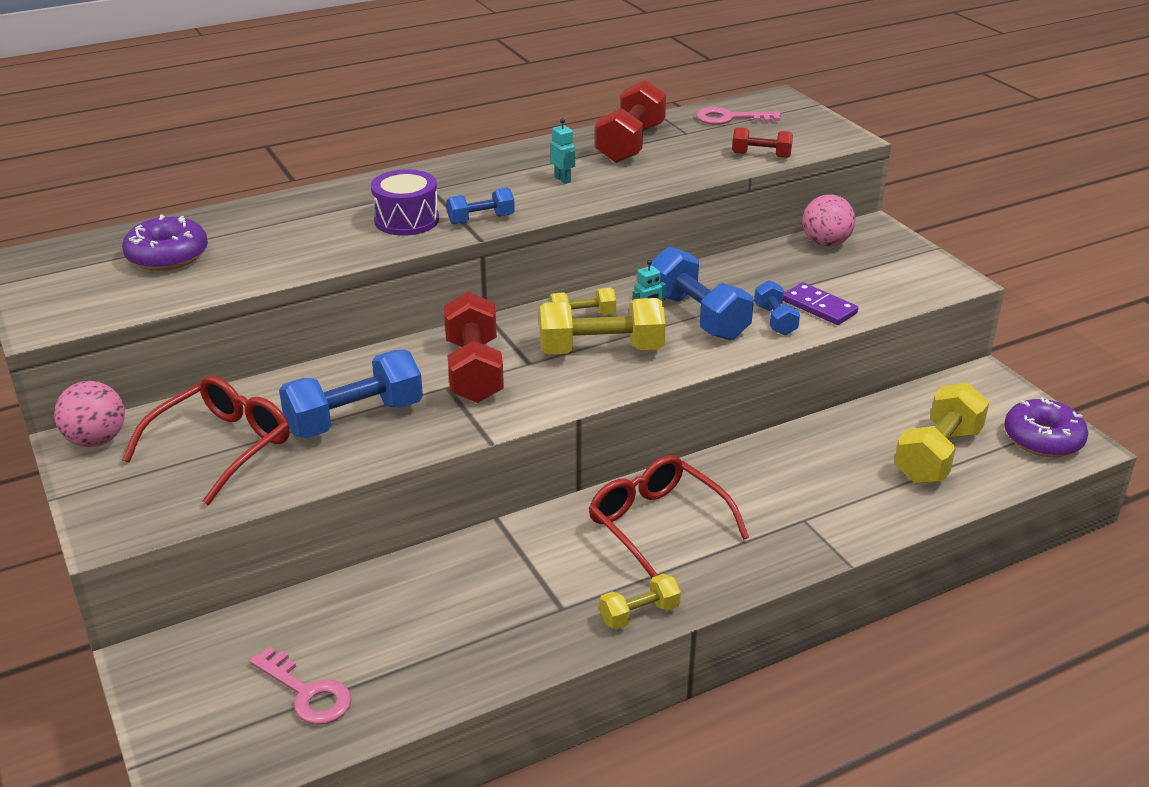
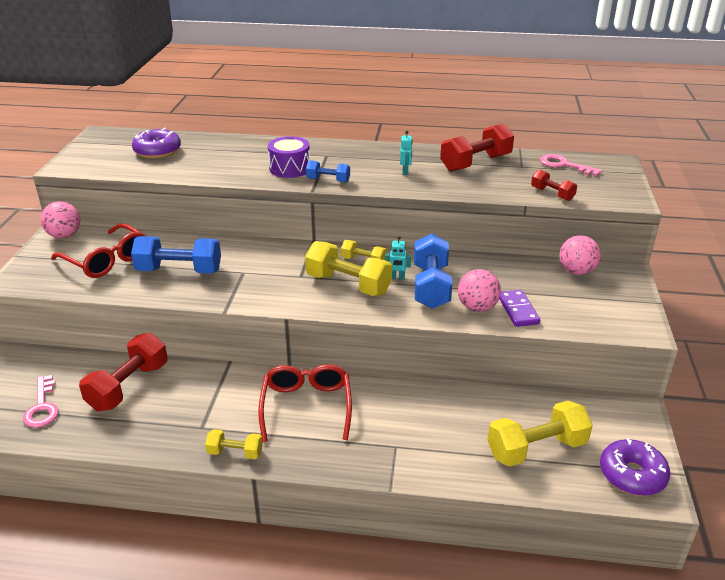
camera: 35 degrees right, 0 degrees up
(222, 447) = (106, 260): red glasses -> red glasses turned 60 degrees clockwise
(474, 371) = (267, 269): red dumbbell -> red dumbbell (128, 386)
(775, 320) = (477, 307): blue dumbbell -> pink ball

